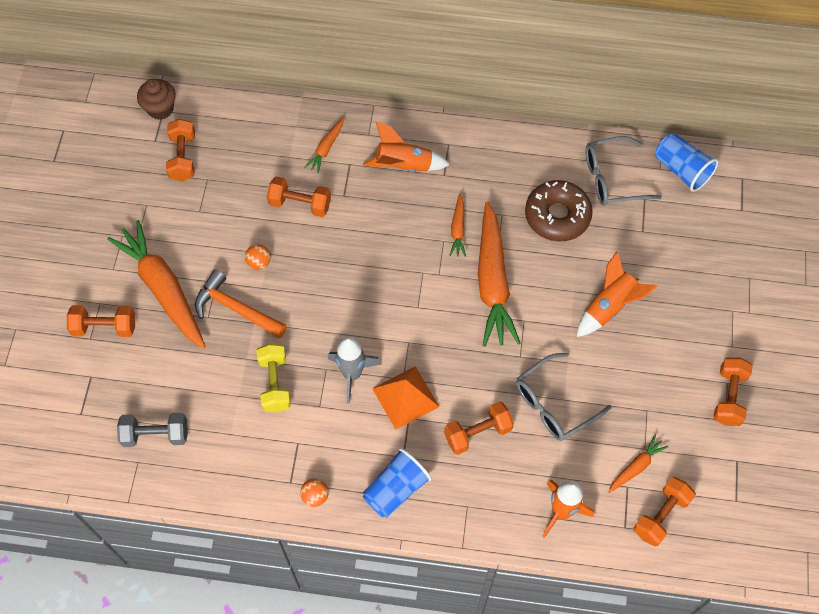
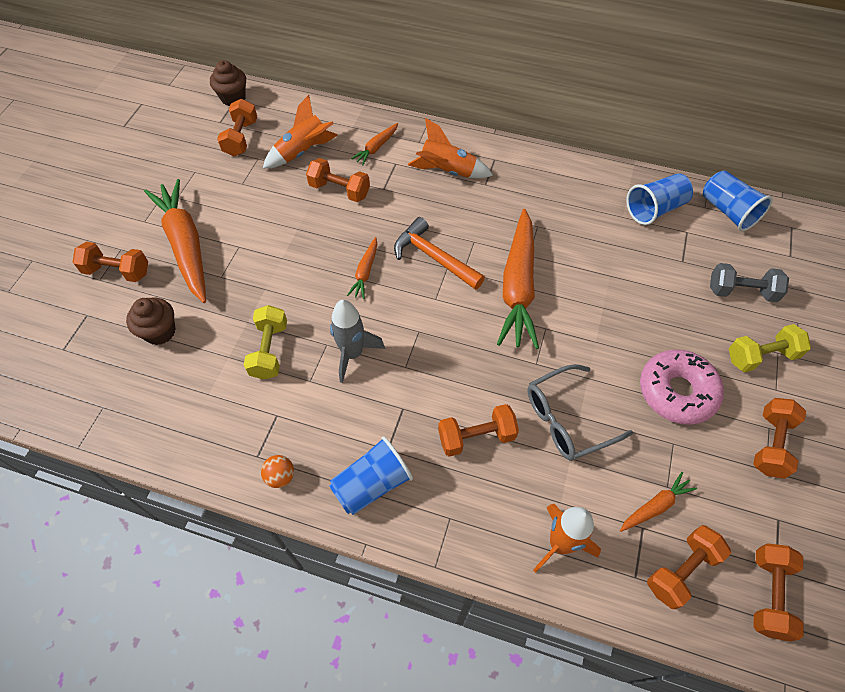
camera: 10 degrees right, 5 degrees down
(156, 435) = (131, 382): grey dumbbell -> grey dumbbell (741, 292)
(167, 382) = (160, 332): none -> brown cupcake
(236, 309) = (251, 273): orange hammer -> orange hammer (434, 257)
(259, 262) = (286, 235): orange ball -> none
(405, 397) = (404, 386): orange pyramid -> none
(458, 229) = (490, 233): orange carrot -> orange carrot (365, 272)
(557, 216) = (594, 235): brown donut -> none
(609, 307) = (640, 328): orange rocket -> orange rocket (303, 152)
(612, 178) = (655, 209): grey glasses -> blue cup
(646, 362) = (677, 392): none -> pink donut
(718, 317) = (761, 356): none -> yellow dumbbell
(730, 522) = (768, 594): none -> orange dumbbell

